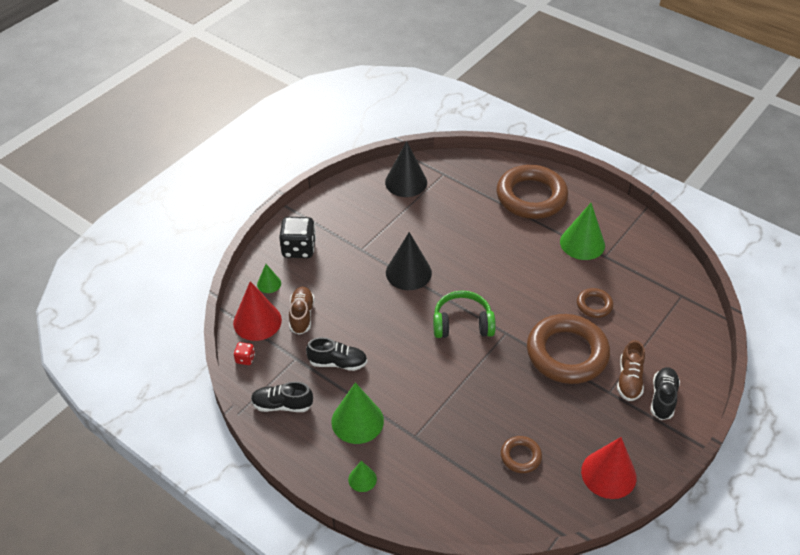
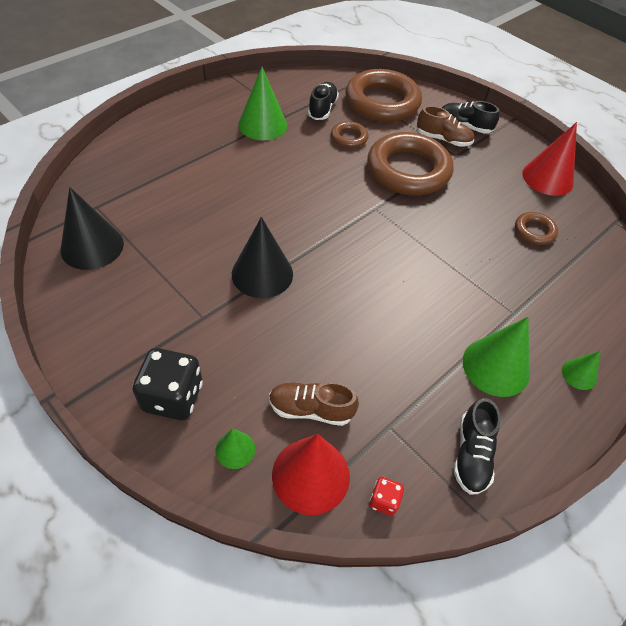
camera: 85 degrees left, 5 degrees up
(337, 363) = (402, 375): black shoe -> black shoe (322, 109)
(462, 323) = (356, 239): green headphones -> none
(531, 197) = (177, 143): brown ring -> brown ring (382, 102)

